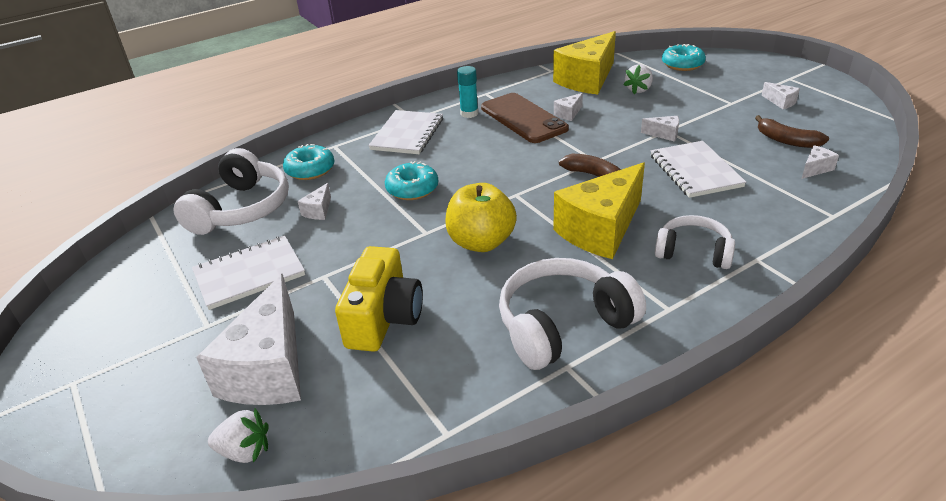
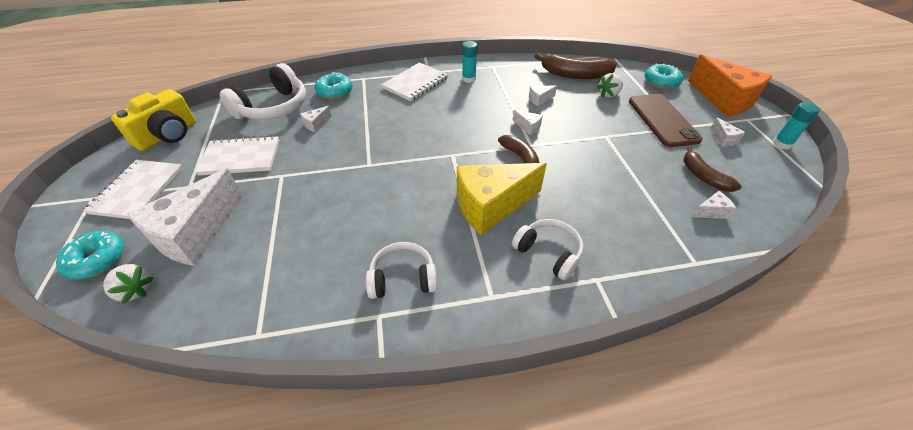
camera: 20 degrees right, 10 degrees up
(384, 318) = (291, 223): yellow camera -> yellow camera (168, 135)
(412, 189) = (386, 127): turquoise donut -> turquoise donut (97, 260)
(481, 242) = (399, 186): yellow apple -> none
(523, 118) = (503, 94): brown phone -> brown phone (662, 120)
(563, 325) = (403, 278): white headphones -> white headphones, size x0.62
(587, 79) = (575, 75): yellow cheese -> brown banana
(664, 134) = (601, 139): white cheese -> white cheese (528, 127)
(695, 171) = (603, 180): white notebook -> white notebook (138, 190)
(755, 66) = (723, 100): none -> orange cheese
(835, 92) = (781, 144): none -> turquoise glue stick

